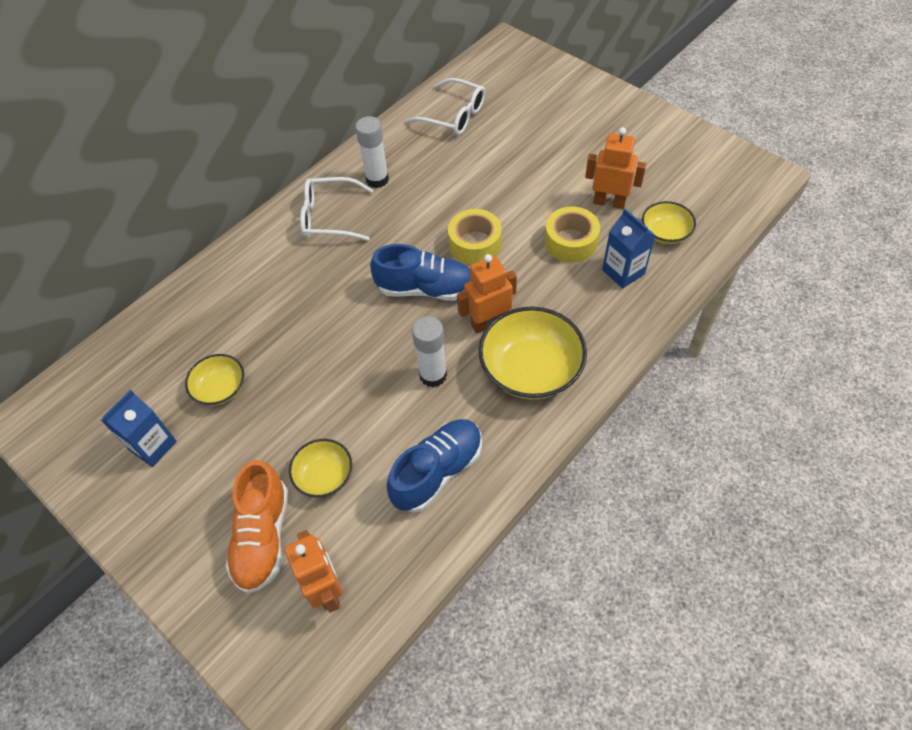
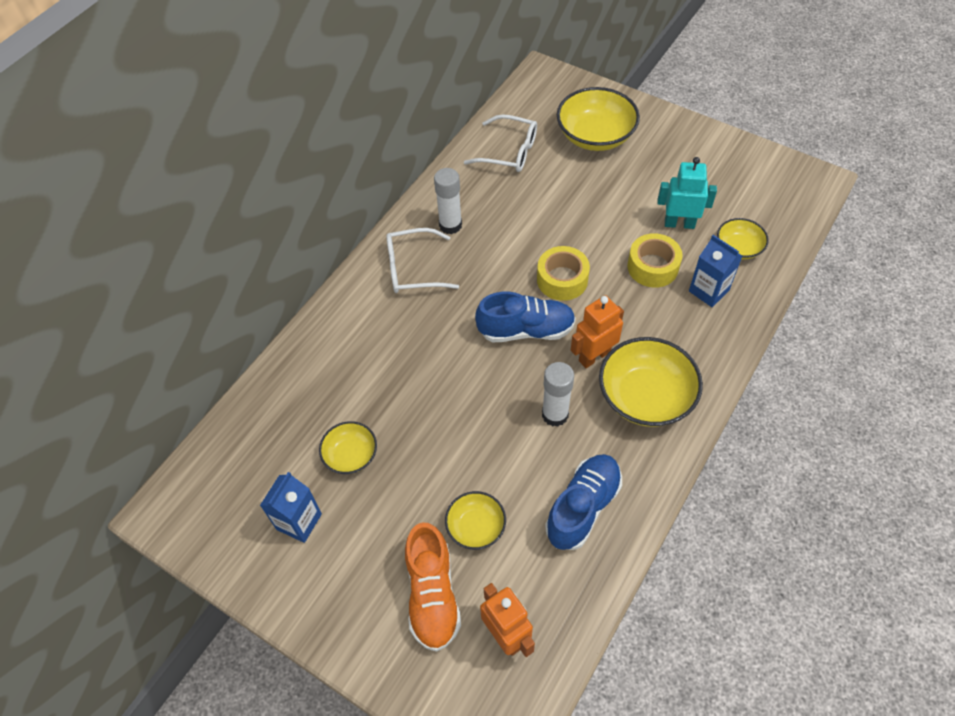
camera: 10 degrees left, 0 degrees up
(544, 109) = (595, 136): none -> yellow bowl
(609, 202) = (679, 223): orange robot -> turquoise robot

